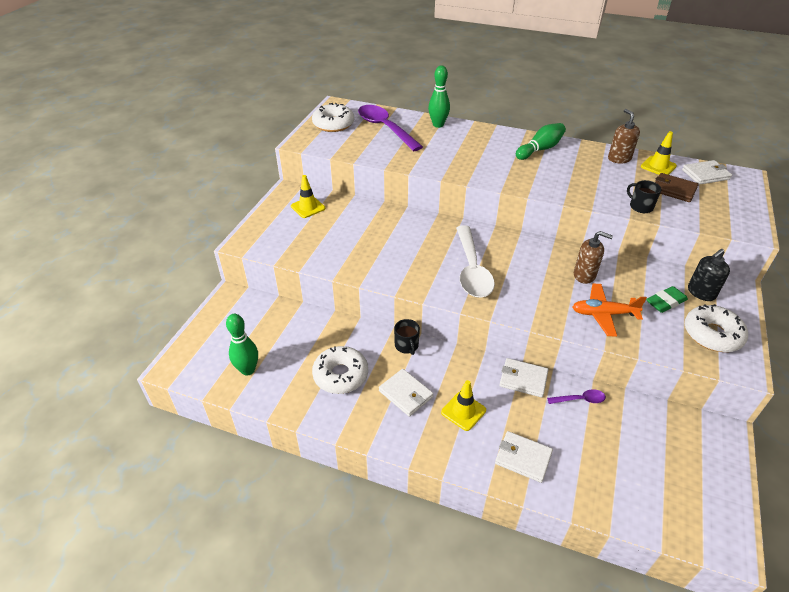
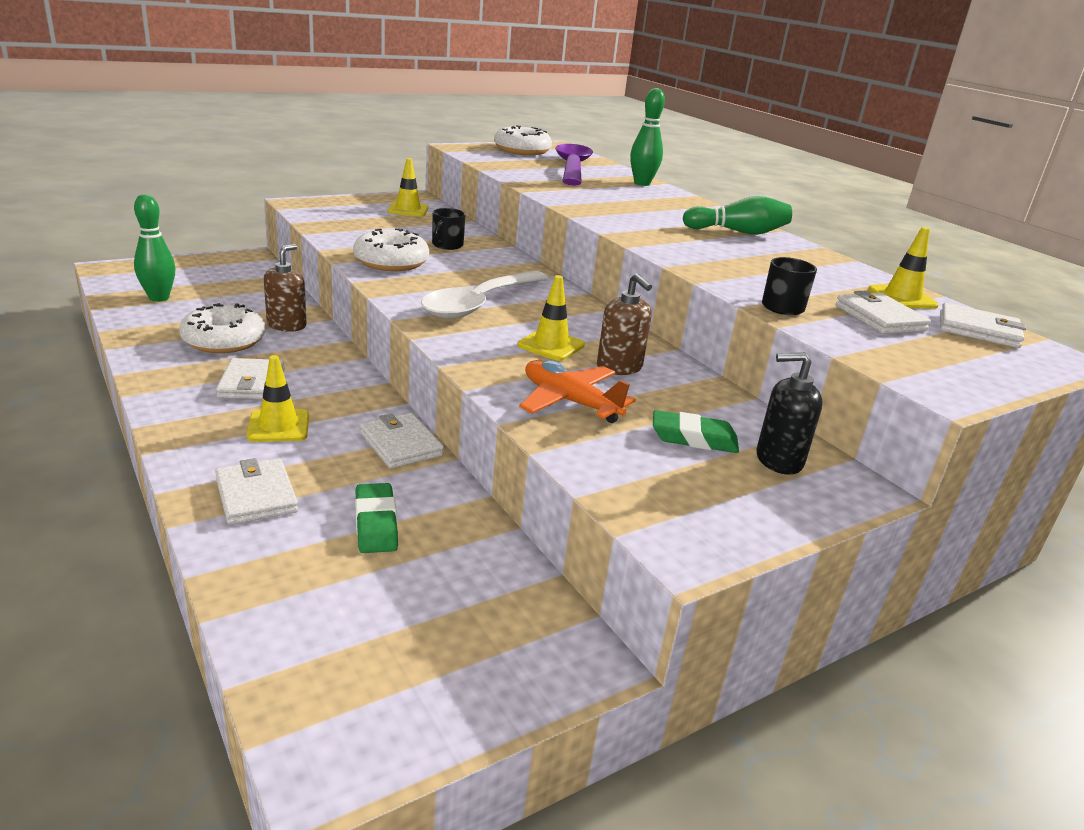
camera: 35 degrees right, 15 degrees down
(406, 346) = (331, 356): black mug -> black mug (447, 245)
(542, 280) = (551, 345): none -> yellow traffic cone
(580, 399) = (434, 498): purple spoon -> none
(583, 432) = (376, 523): none -> green eraser
(619, 158) = (847, 273): brown soap dispenser -> brown soap dispenser (287, 325)
(673, 190) = (879, 318): brown wallet -> white wallet
(712, 334) = (704, 498): white donut -> white donut (391, 262)

